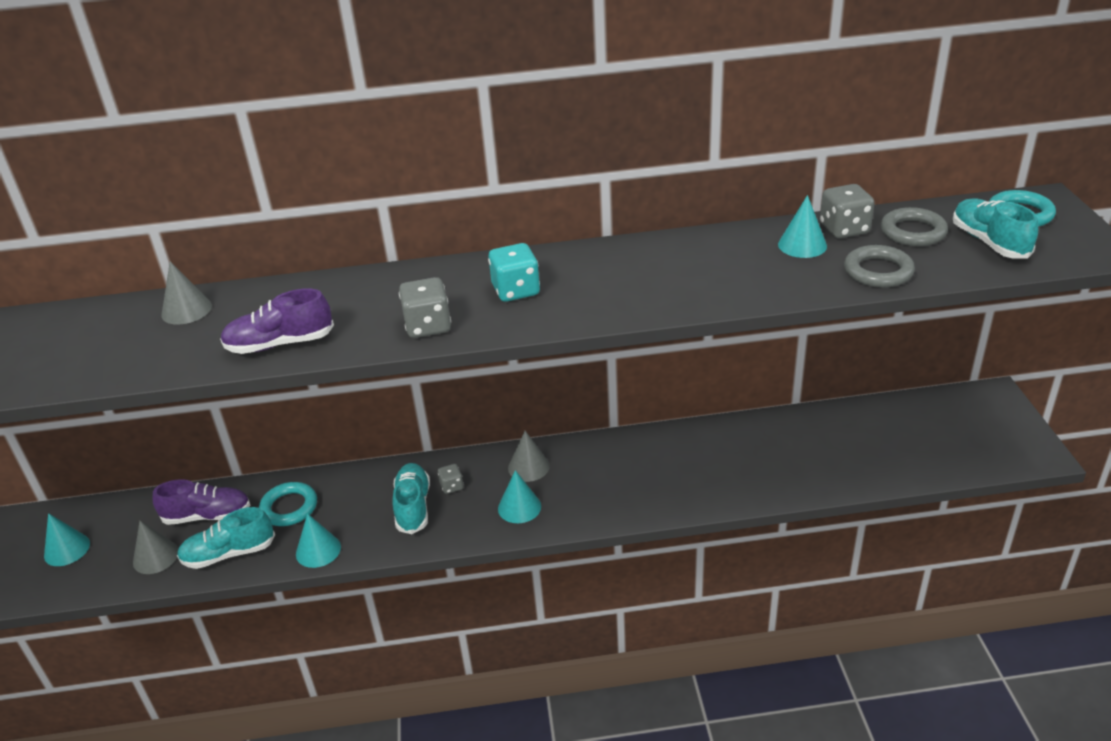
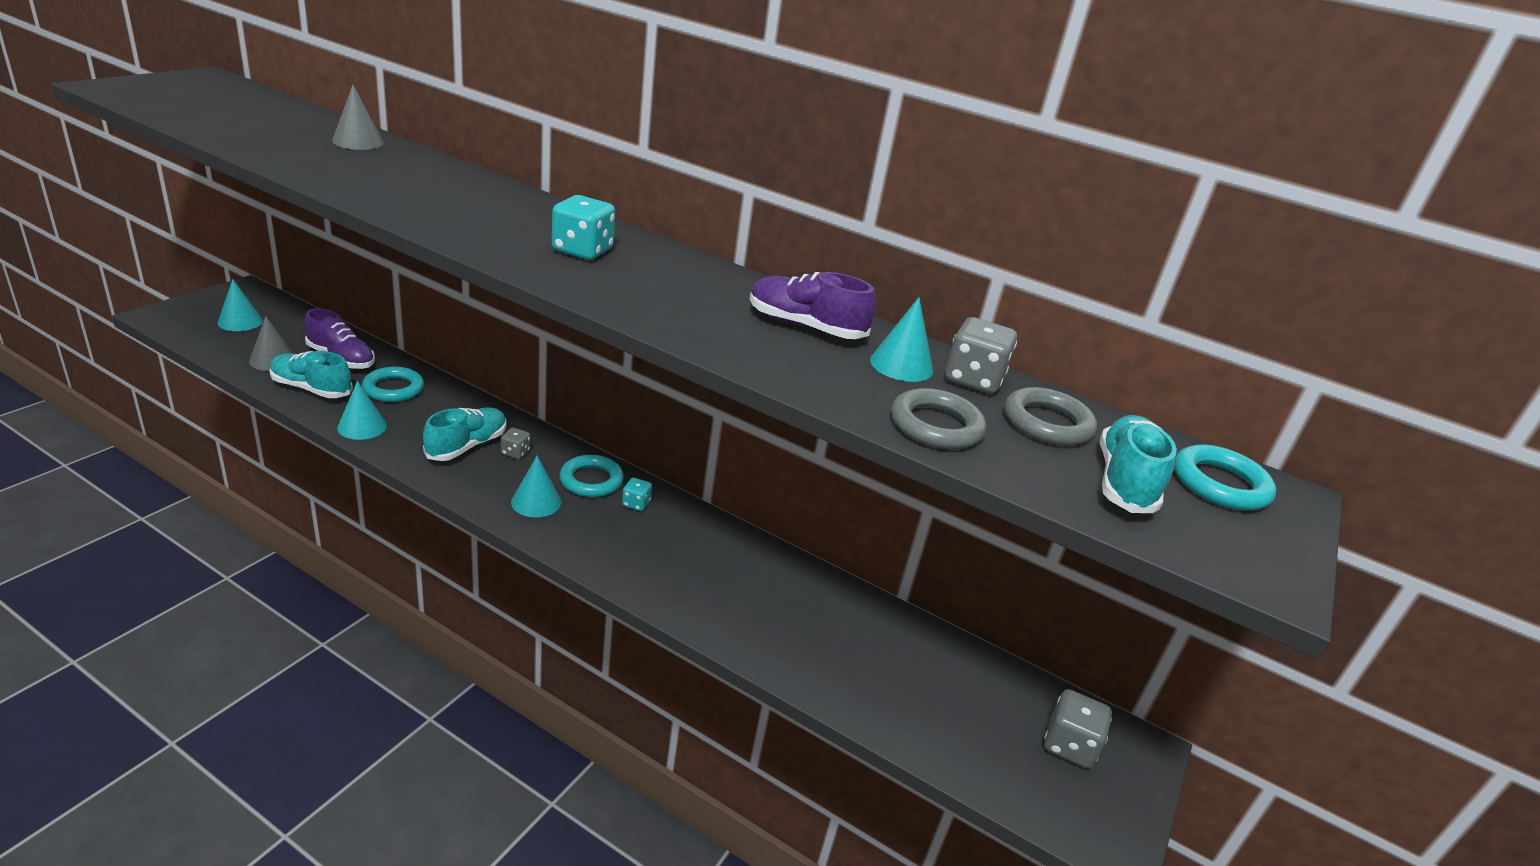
camera: 30 degrees right, 5 degrees down
(280, 344) = (359, 185): purple shoe -> purple shoe (805, 327)
(428, 326) = (470, 231): grey dice -> grey dice (1069, 745)
(528, 467) = (591, 480): grey cone -> turquoise ring
(578, 460) = (636, 504): none -> turquoise dice

